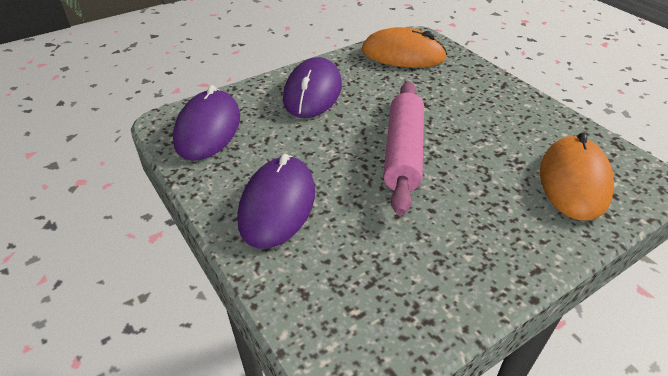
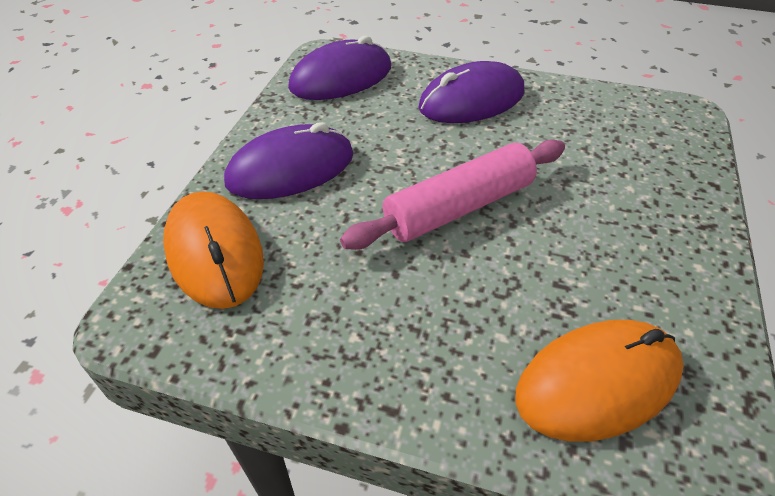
camera: 50 degrees right, 5 degrees up
(403, 54) = (632, 119): orange mouse -> orange mouse (214, 252)

